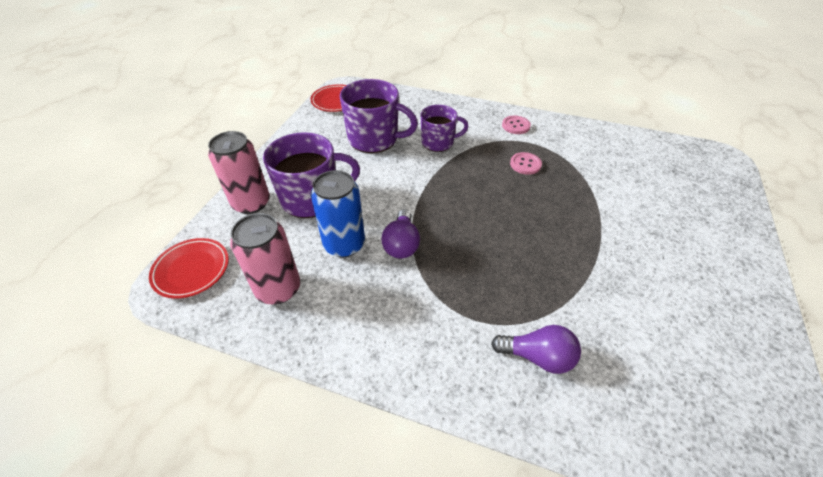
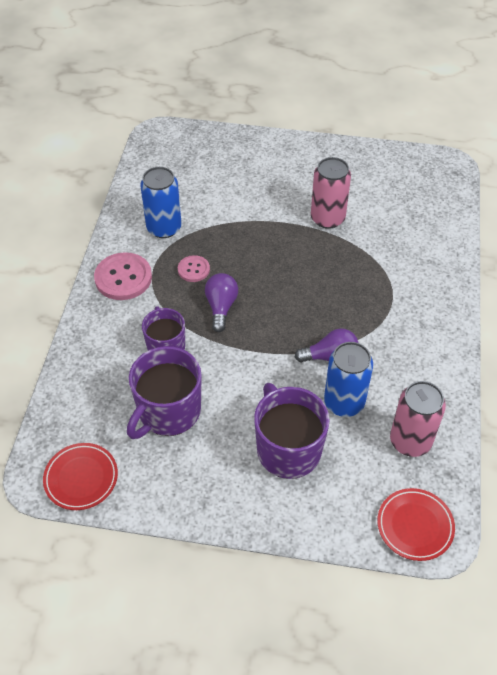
camera: 100 degrees left, 5 degrees up
(251, 203) = (309, 508): pink can -> pink can (327, 218)
(374, 139) = (168, 411): purple mug -> purple mug turned 150 degrees counterclockwise
(515, 126) = (123, 278): pink button -> pink button, size x1.76
(538, 357) = (410, 263): purple light bulb -> purple light bulb (221, 307)
(579, 151) = (164, 228): none -> blue can

